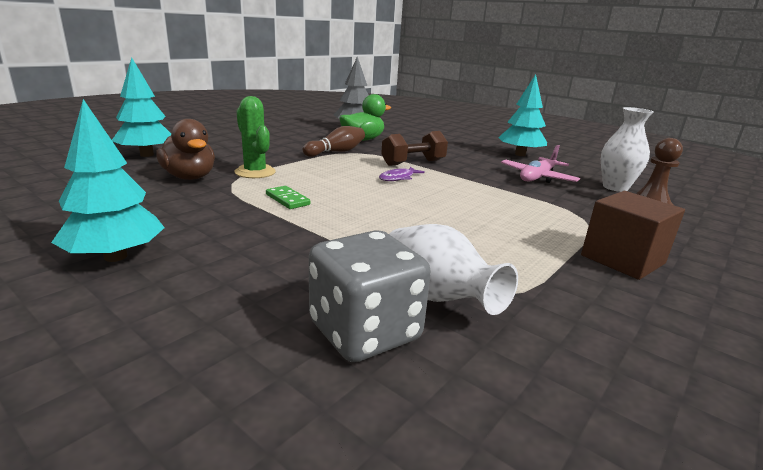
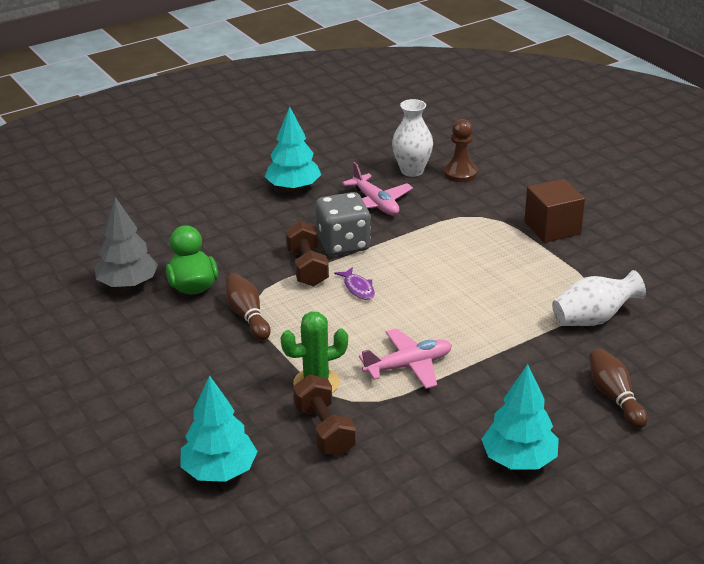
camera: 70 degrees left, 10 degrees up
(190, 177) = (324, 430): brown duck -> brown dumbbell
(244, 322) = (614, 397): none -> brown bowling pin
(287, 199) = (408, 366): green domino -> pink plane
(364, 332) = (628, 353): grey dice -> grey dice (343, 244)

